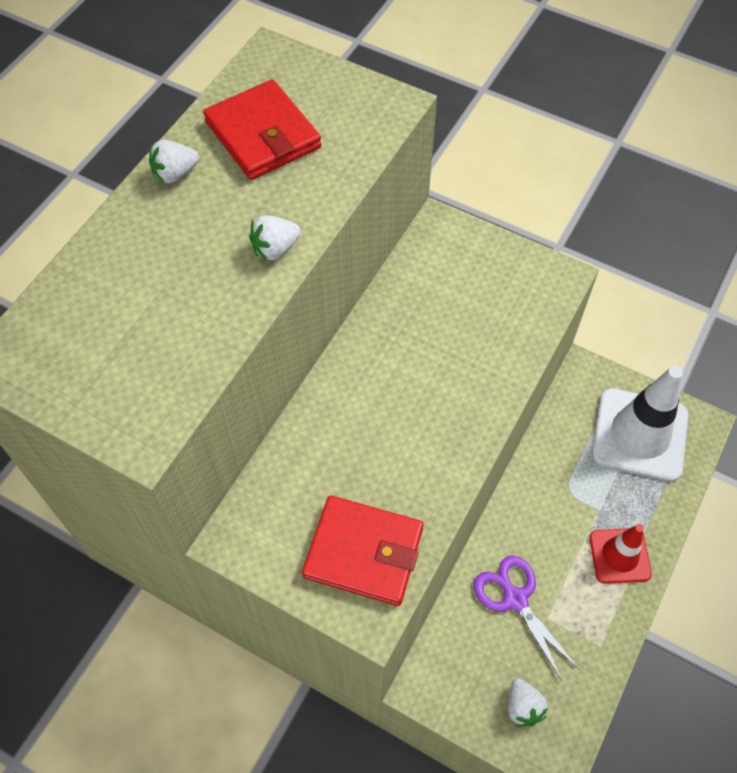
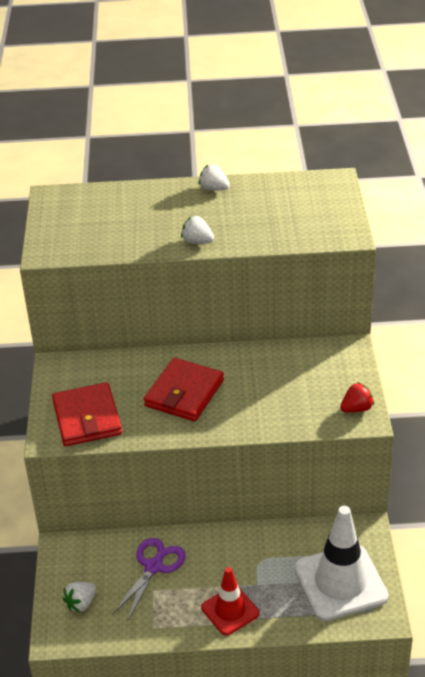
camera: 60 degrees right, 20 degrees down
(262, 135) = (272, 203): red wallet -> red wallet (184, 393)
(539, 275) = (356, 408): none -> red strawberry

